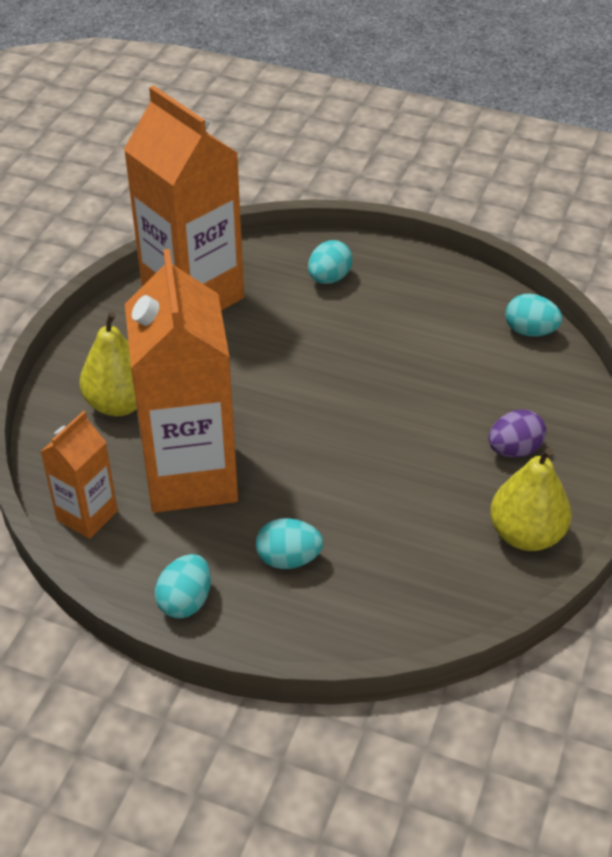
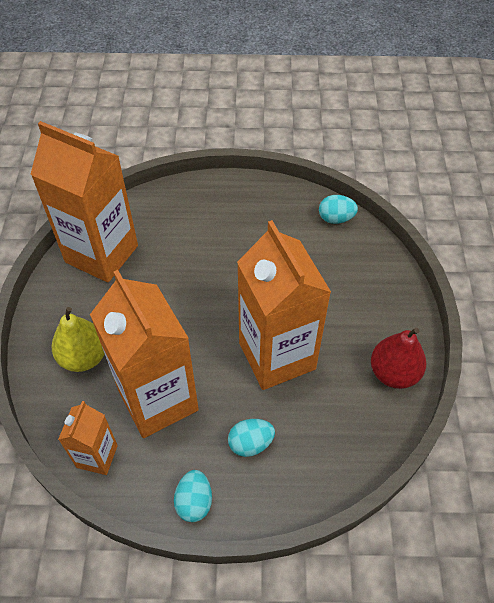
camera: 20 degrees left, 10 degrees up
(329, 278) = (190, 214): turquoise egg -> none
(370, 470) = (277, 356): none -> orange carton
(514, 450) = (361, 311): purple egg -> none
(526, 534) = (393, 373): yellow pear -> red pear

